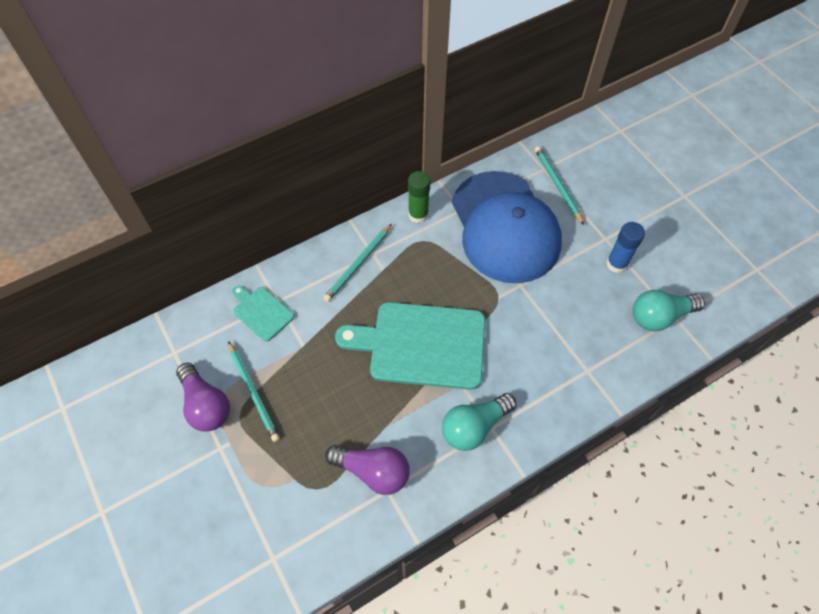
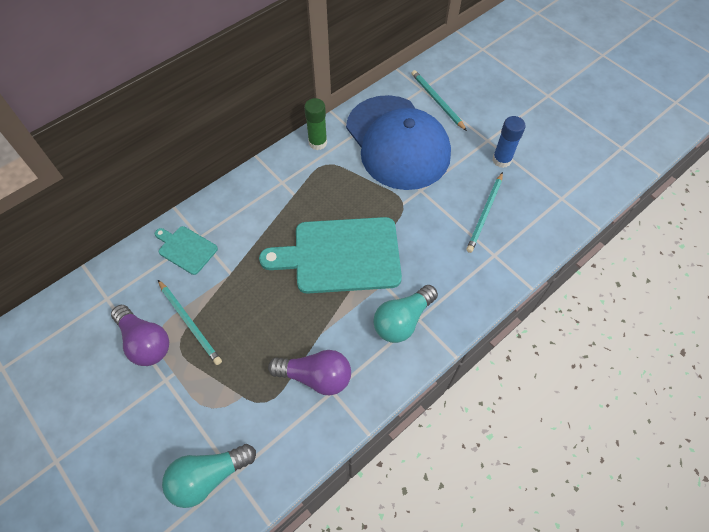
camera: 10 degrees left, 0 degrees up
(358, 264) = (270, 193): turquoise pencil -> turquoise pencil (485, 214)
(659, 316) = (547, 199): turquoise light bulb -> turquoise light bulb (208, 476)

